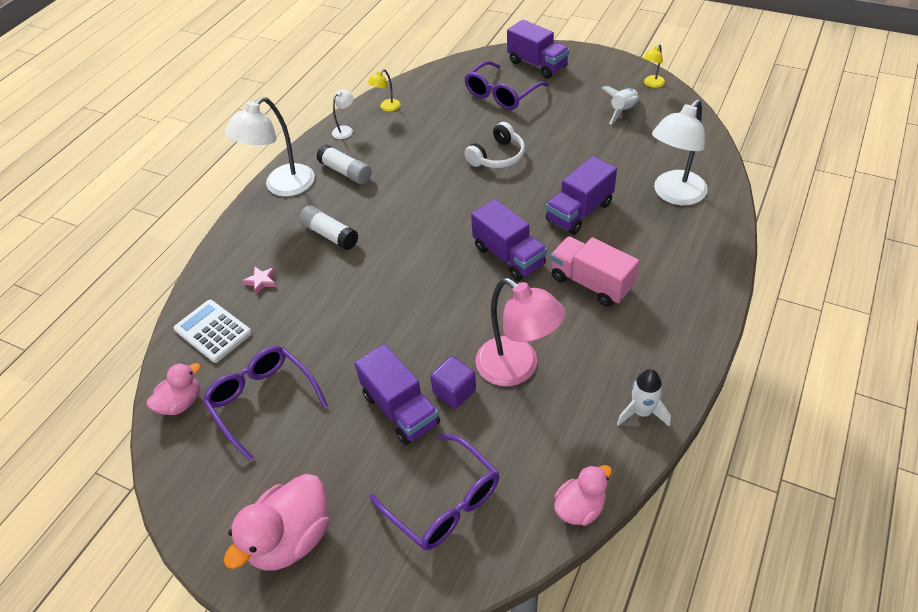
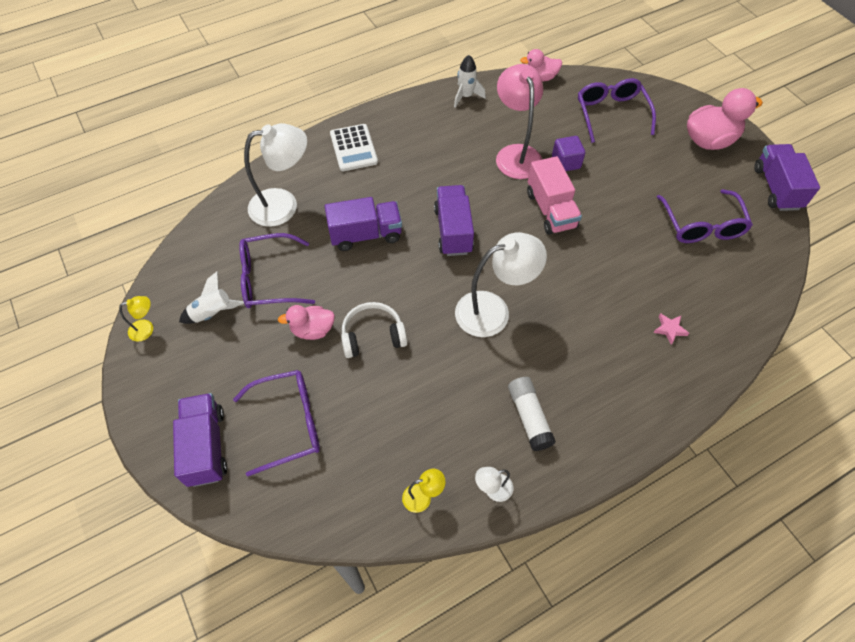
camera: 150 degrees left, 10 degrees up
(181, 402) = (765, 257): pink duck -> pink duck (312, 330)
(213, 331) = (727, 304): white calculator -> white calculator (353, 148)
(282, 187) = (606, 440): white lamp -> white lamp (493, 310)
(330, 235) = (586, 343): white glue stick -> none
(400, 409) = (607, 171): purple truck -> purple truck (776, 188)
(591, 283) = (416, 177): pink truck -> pink truck (550, 210)
(613, 146) = (268, 279): none -> purple glasses

